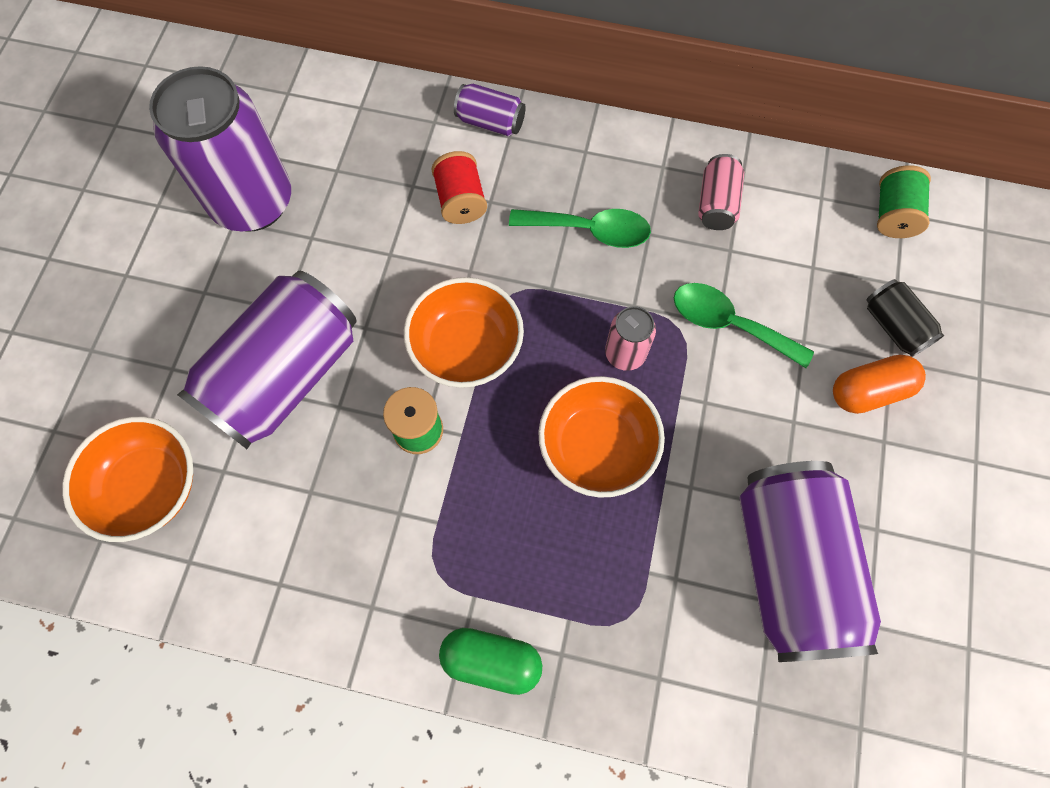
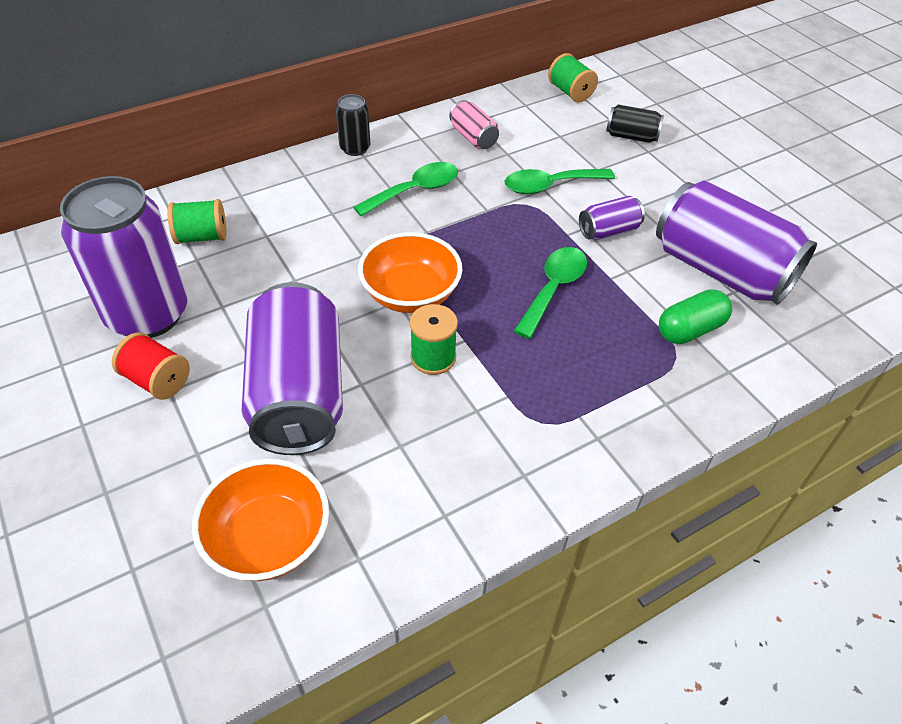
camera: 45 degrees left, 20 degrees down
(362, 148) = (202, 237): none -> green spool
(460, 201) = (311, 224): red spool -> red spool (157, 380)
(490, 122) = (282, 175): purple can -> purple can (608, 231)
(491, 660) = (632, 440): green capsule -> green capsule (690, 329)
(586, 135) = (355, 148): none -> black can
(597, 447) = (553, 289): orange bowl -> green spoon
(625, 353) = (511, 234): pink can -> none
(869, 391) = (656, 170): orange capsule -> none

